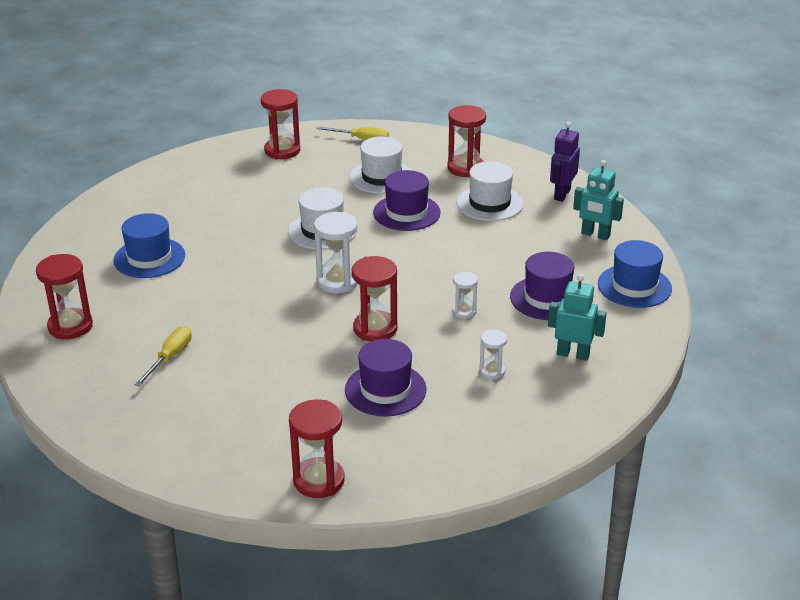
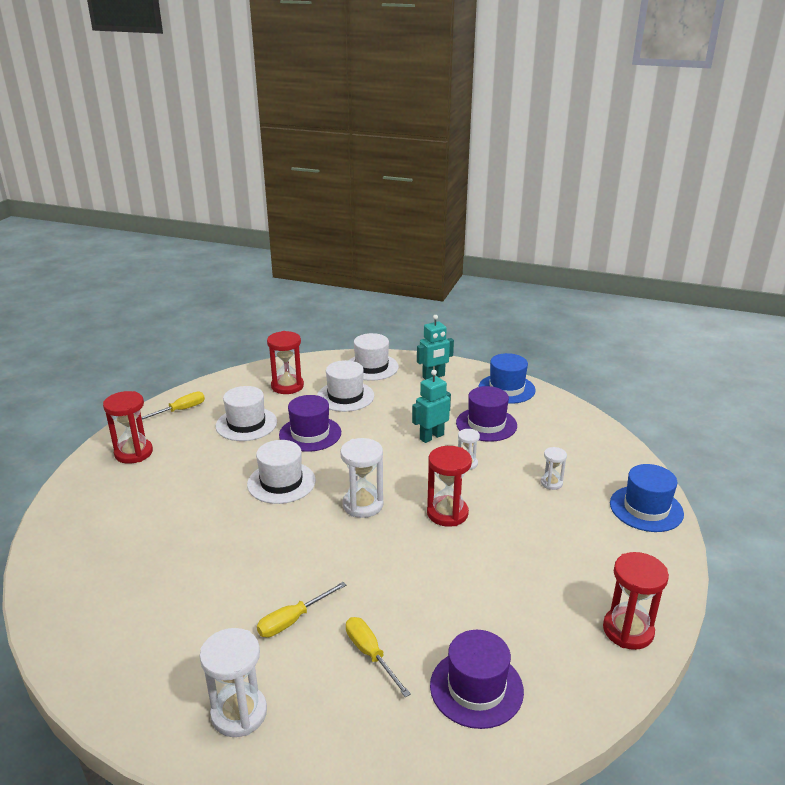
camera: 55 degrees left, 5 degrees down
(70, 326) = (239, 713): red hourglass -> white hourglass
(149, 258) = (190, 602): blue hat -> blue hat (646, 508)
(172, 308) = (293, 620): none -> yellow screwdriver
(385, 390) = (532, 542): purple hat -> purple hat (476, 688)
(562, 194) = (371, 367): purple robot -> white hat
(573, 354) = (560, 442): turquoise robot -> turquoise robot (431, 437)

